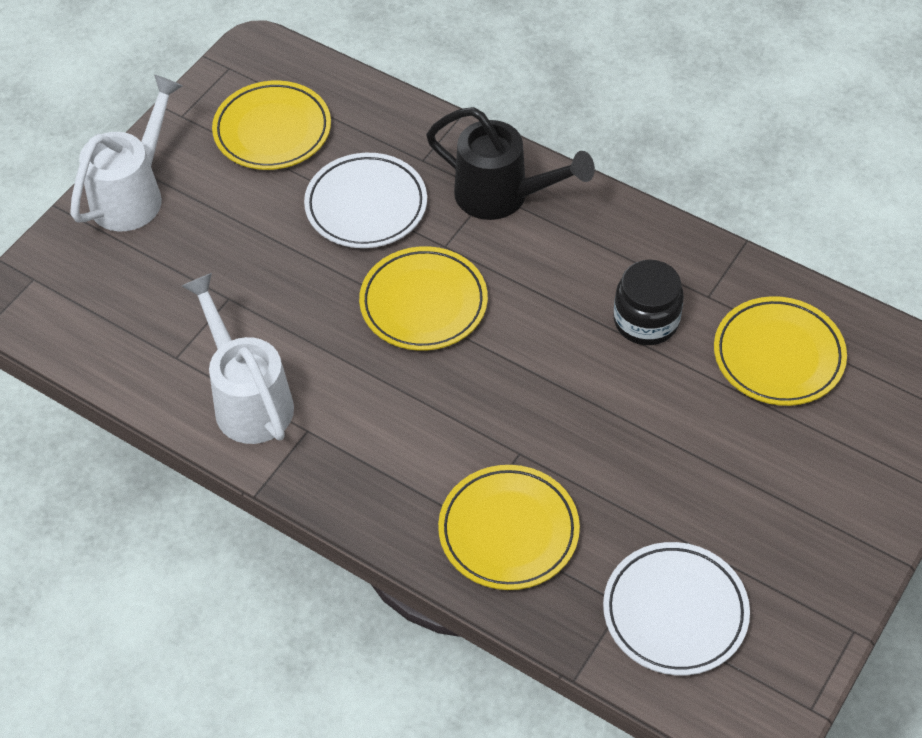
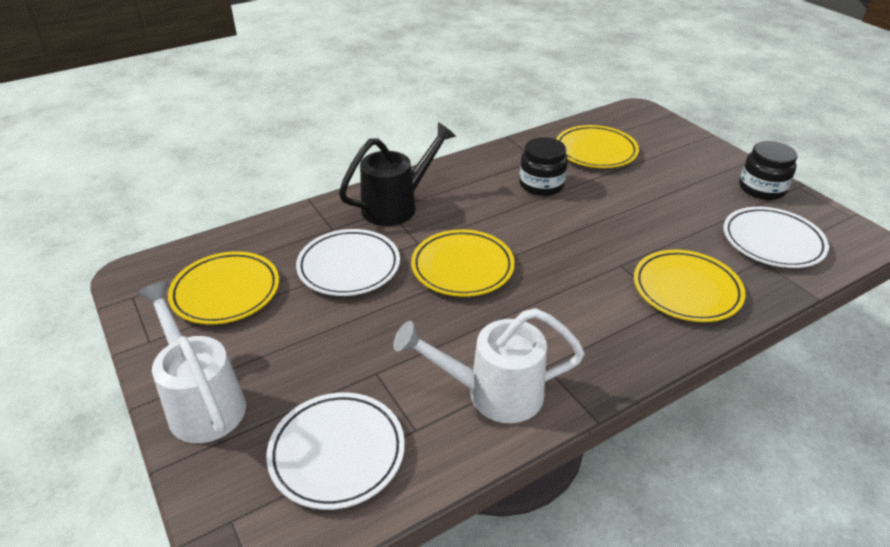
camera: 65 degrees left, 15 degrees down
(124, 313) = (337, 453): none -> white plate
(813, 582) = (761, 189): none -> black jar

